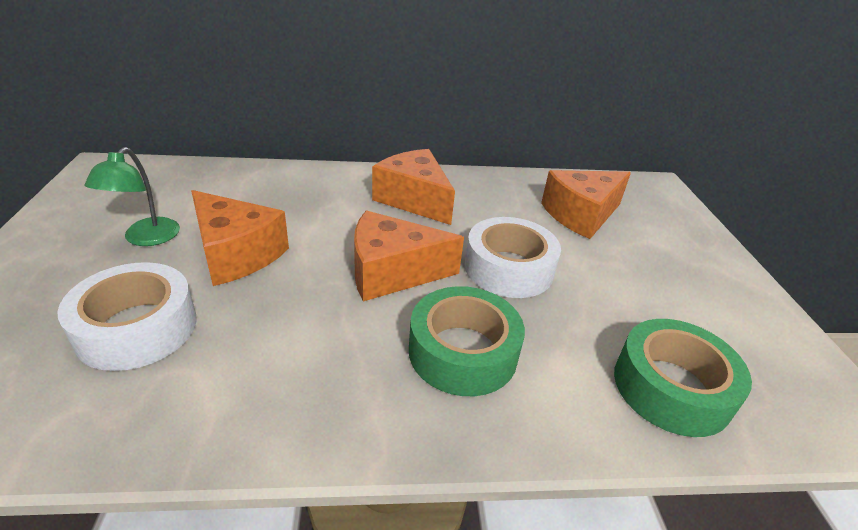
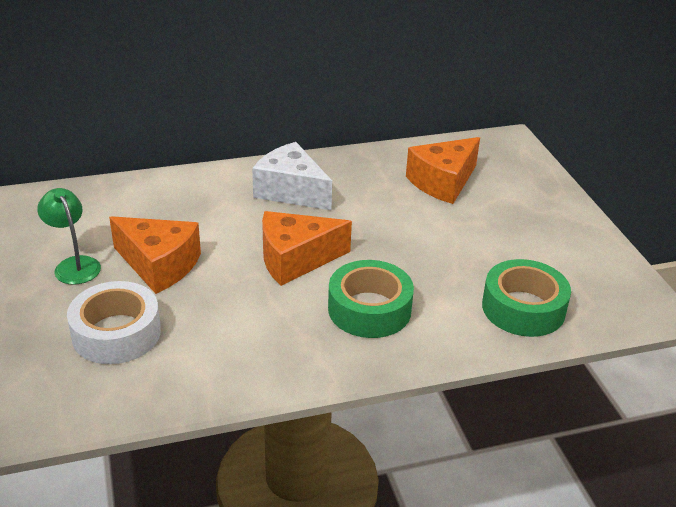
camera: 10 degrees left, 0 degrees up
(146, 238) = (74, 265): green lamp -> green lamp turned 150 degrees clockwise
(414, 200) = (291, 191): orange cheese -> white cheese
(508, 268) = (389, 240): white tape -> none

